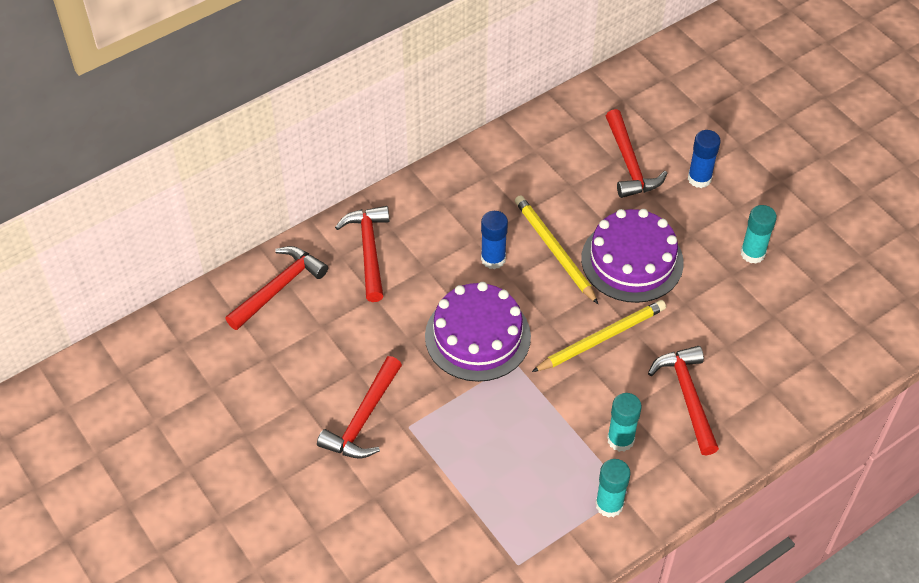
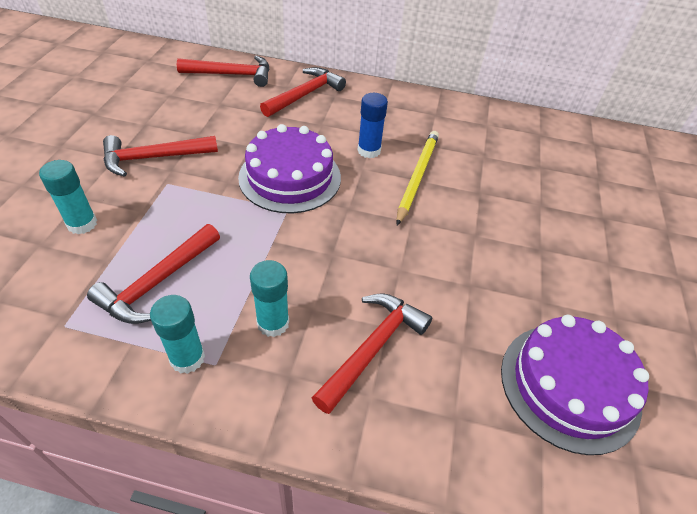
camera: 45 degrees right, 5 degrees down
(601, 338) = (368, 248): yellow pencil -> none
(629, 164) = (548, 176): red hammer -> red hammer (157, 283)
(632, 260) = (466, 225): purple cake -> purple cake (569, 385)
(699, 178) = (598, 222): blue glue stick -> none
(752, 253) = (583, 303): turquoise glue stick -> turquoise glue stick (82, 224)

